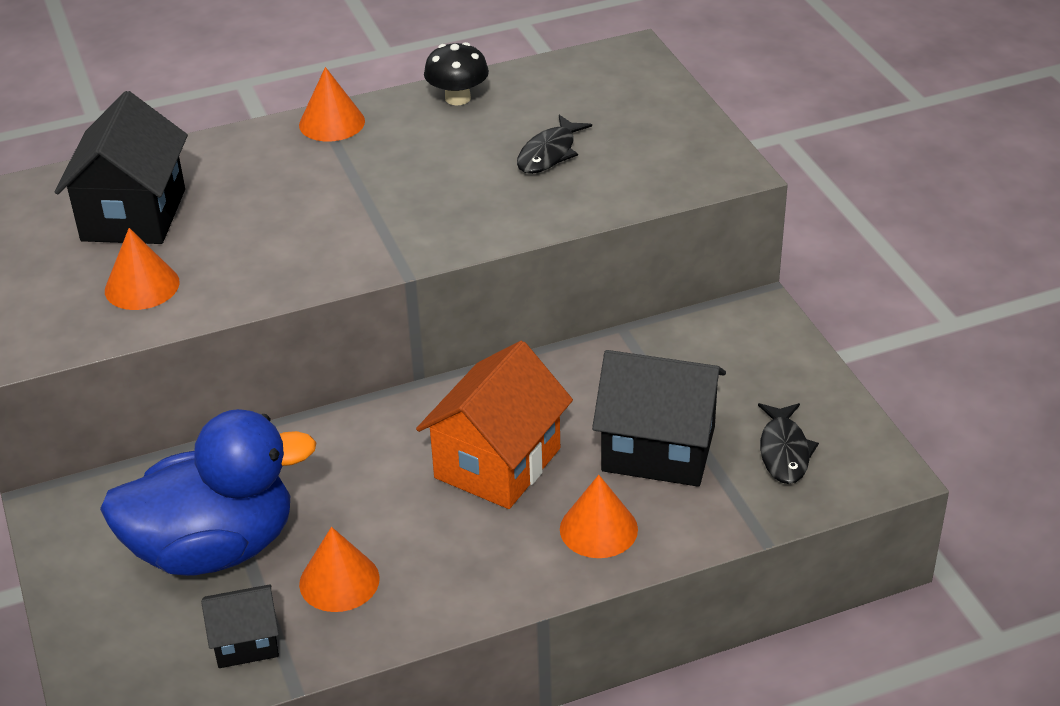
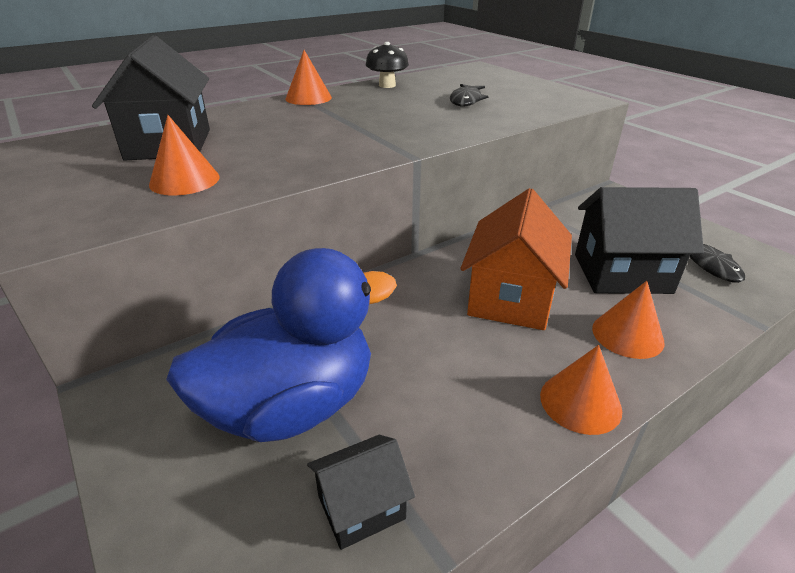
camera: 15 degrees left, 5 degrees down
(339, 581) = (431, 418): orange cone -> orange cone (580, 402)

